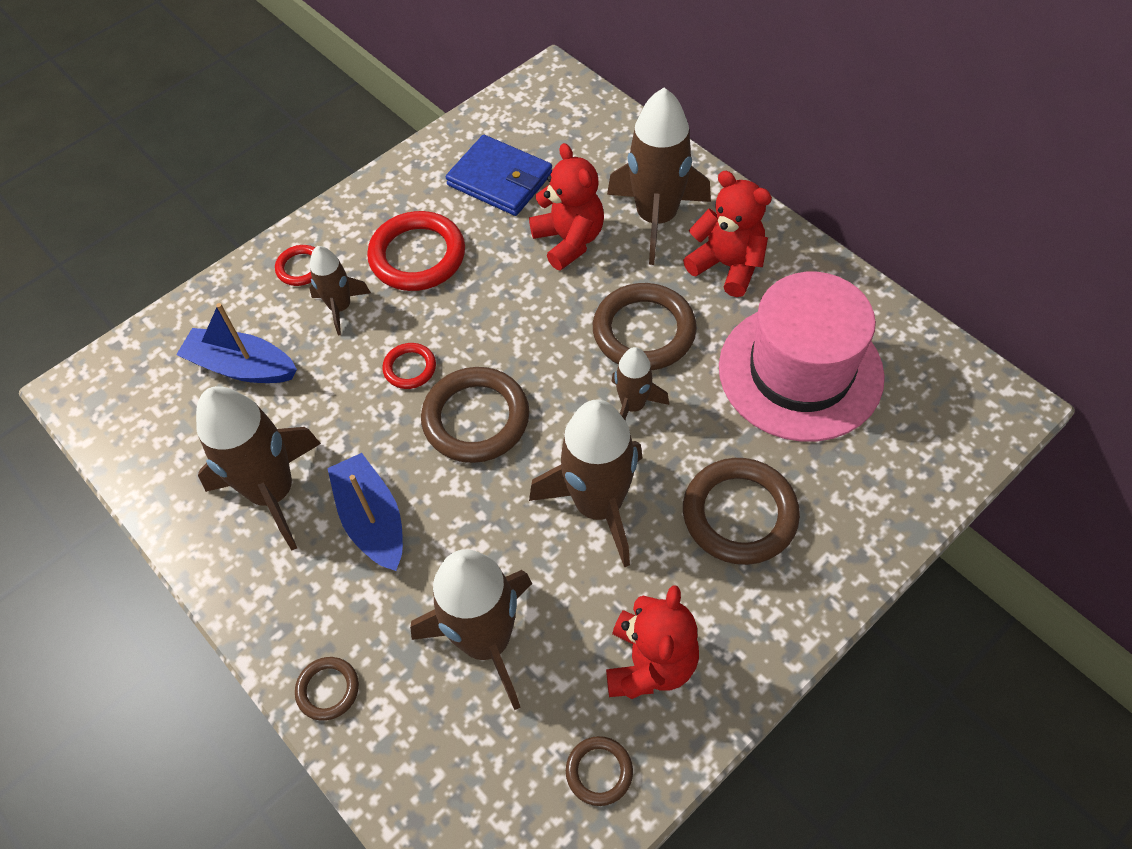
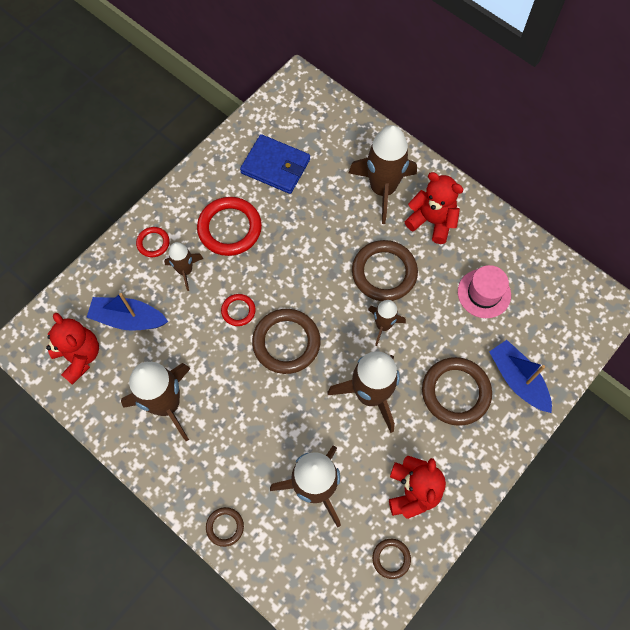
camera: 10 degrees left, 10 degrees up
(372, 520) = (232, 416): blue boat -> blue boat (518, 379)
(569, 240) = (328, 210): red teddy bear -> red teddy bear (79, 356)
(800, 371) = (484, 293): pink hat -> pink hat, size x0.53

